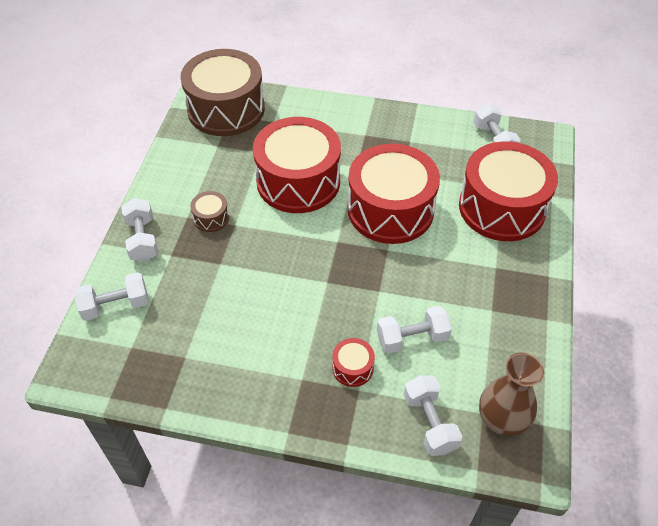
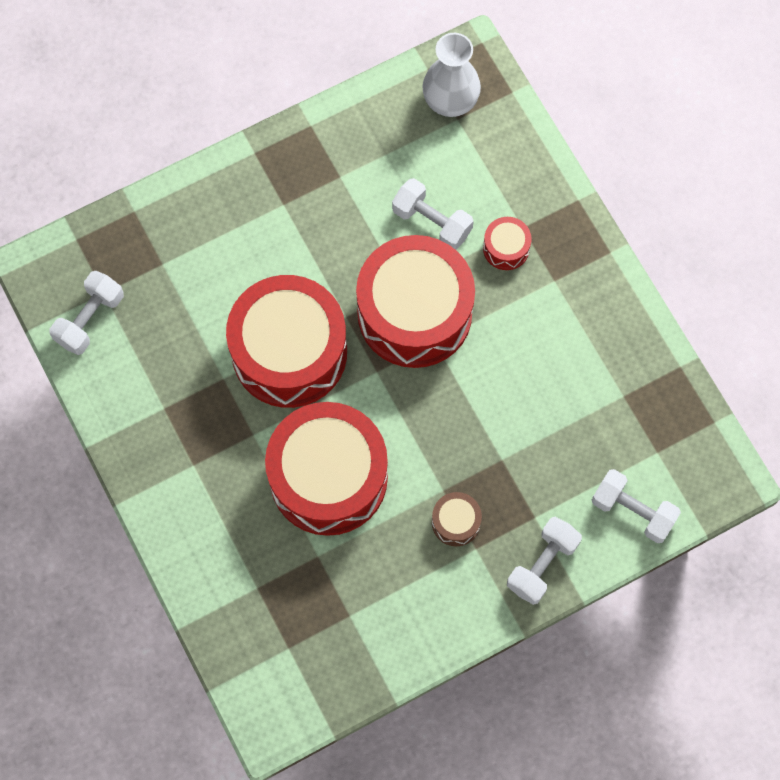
camera: 130 degrees left, 20 degrees up
(226, 109) = (283, 663): brown drum -> none
(429, 423) = (503, 152): white dumbbell -> none
(502, 207) = (193, 247): red drum -> red drum (414, 313)
(502, 419) = (450, 101): brown vase -> white vase

